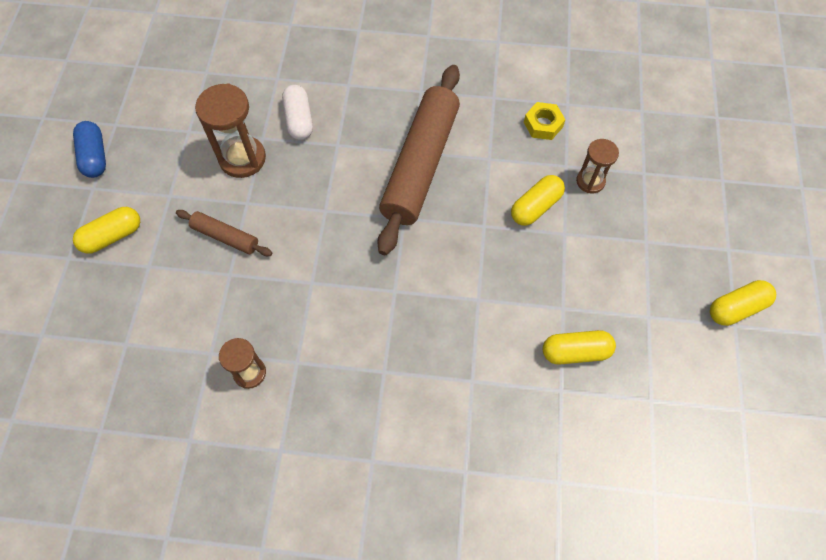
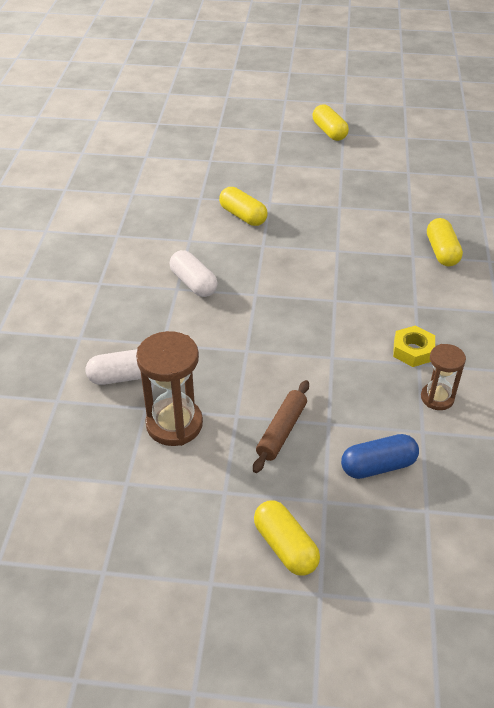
camera: 90 degrees left, 20 degrees down
(95, 156) = (157, 589): blue capsule -> blue capsule (378, 466)
(420, 165) = (193, 283): brown rolling pin -> white capsule
(543, 124) = (154, 208): yellow nut -> yellow nut (413, 351)
(575, 352) = (377, 202): yellow capsule -> yellow capsule (442, 252)
(590, 181) = (217, 186): brown hourglass -> none

